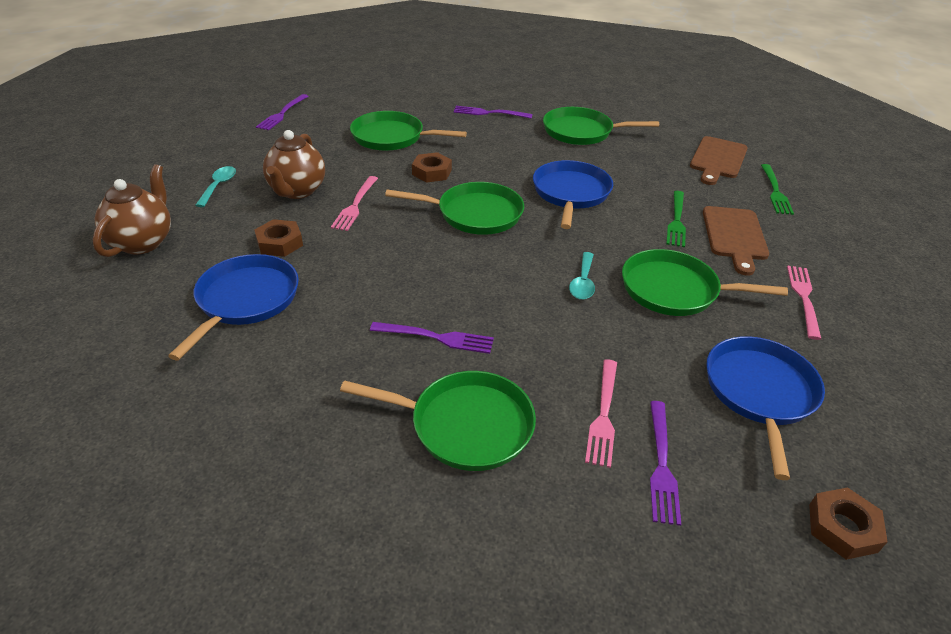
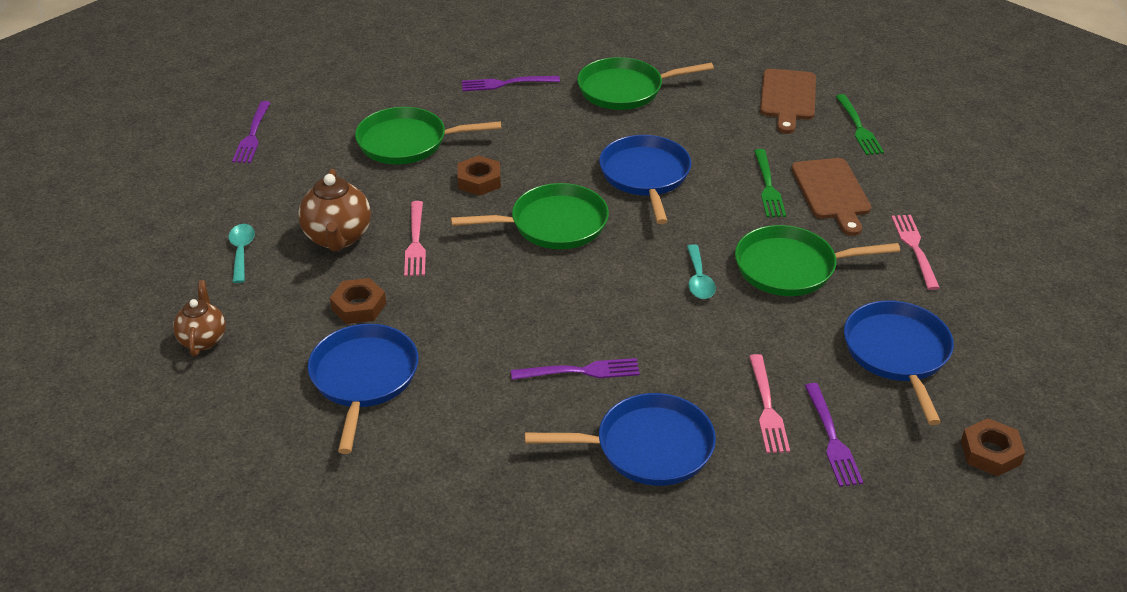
camera: 15 degrees left, 0 degrees up
(143, 242) = (203, 339): brown teapot -> brown teapot, size x0.65
(465, 425) = (648, 447): green pan -> blue pan

